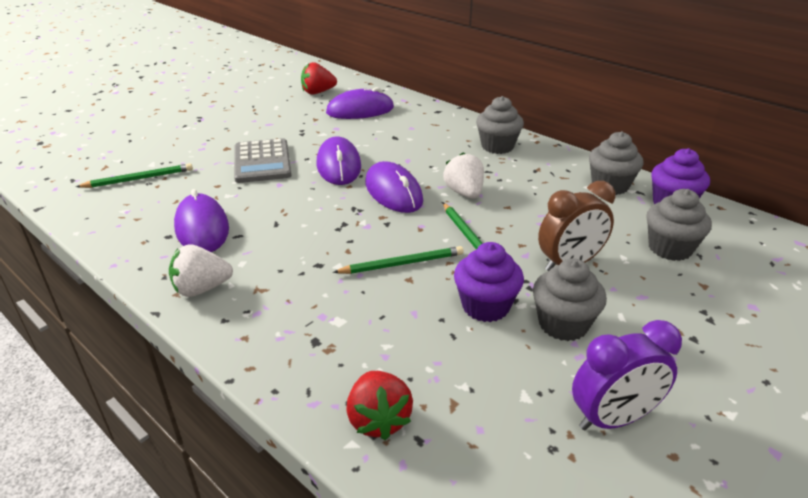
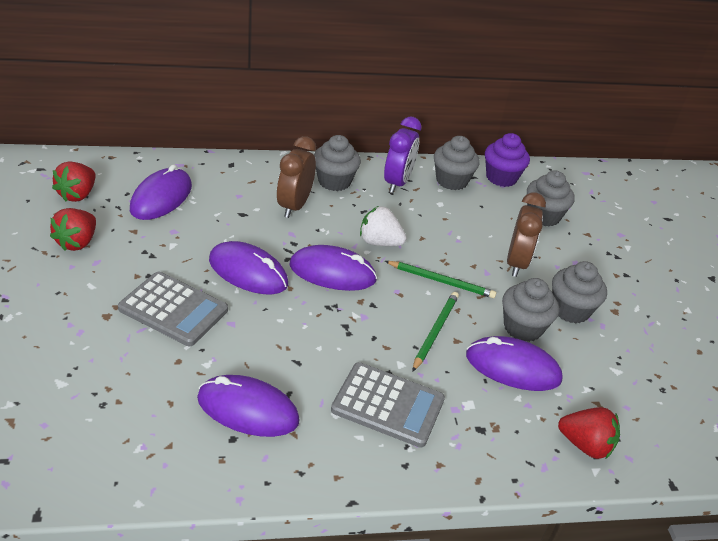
camera: 55 degrees left, 5 degrees up
(139, 179) = (83, 407): green pencil -> none
(201, 289) = (348, 457): white strawberry -> none
(276, 112) = (77, 242): none -> red strawberry
(281, 281) = (388, 405): none -> grey calculator
(421, 324) = (512, 367): none -> purple mouse
(438, 147) = (294, 206): none -> brown clock
(485, 306) = (522, 328): purple cupcake -> grey cupcake
(613, 419) = (660, 351): purple clock -> purple clock (397, 183)

